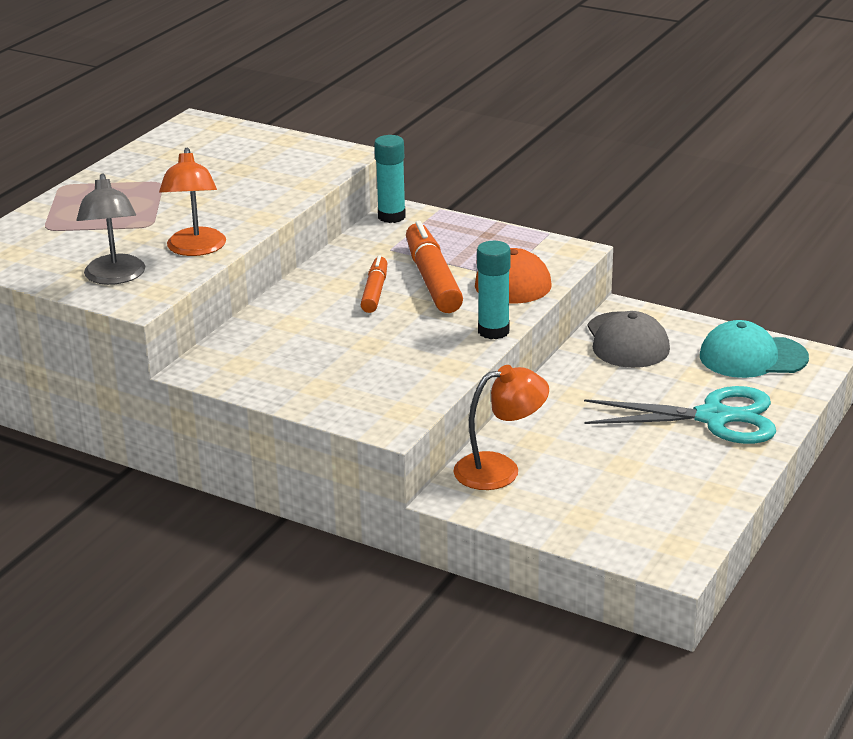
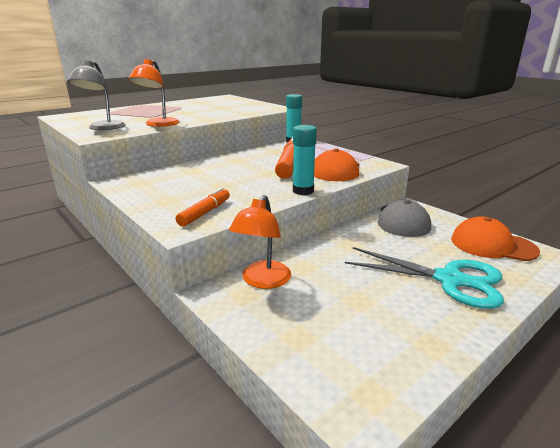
camera: 20 degrees right, 5 degrees down
(375, 291) = (252, 165): orange marker -> orange marker (205, 213)
(500, 469) = (262, 281): orange lamp -> orange lamp turned 105 degrees clockwise
(752, 357) = (492, 245): turquoise cap -> orange cap

